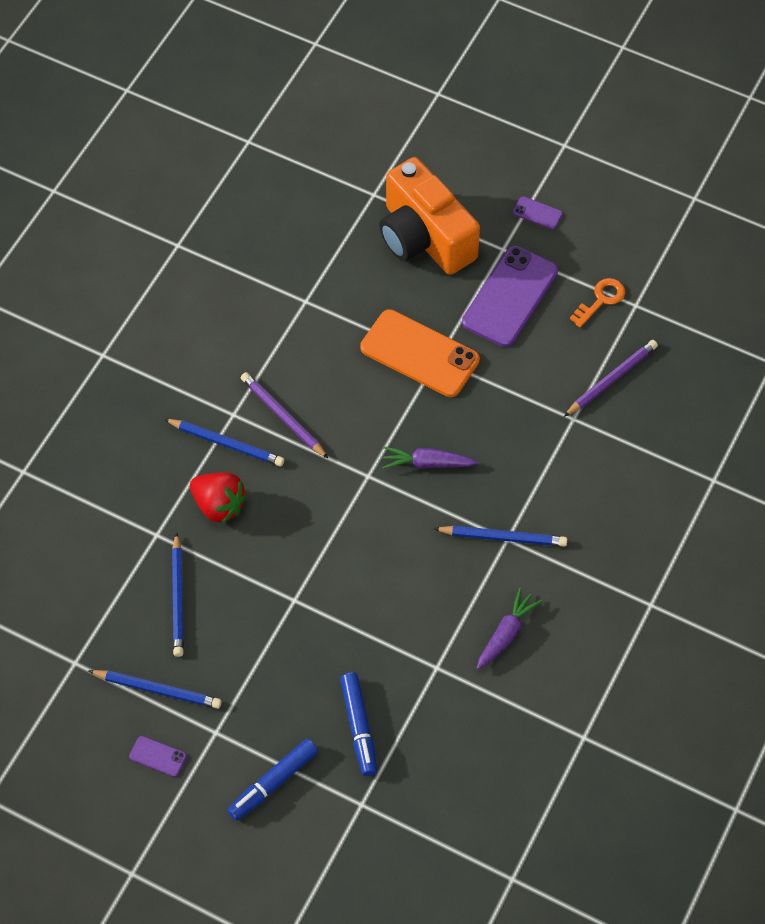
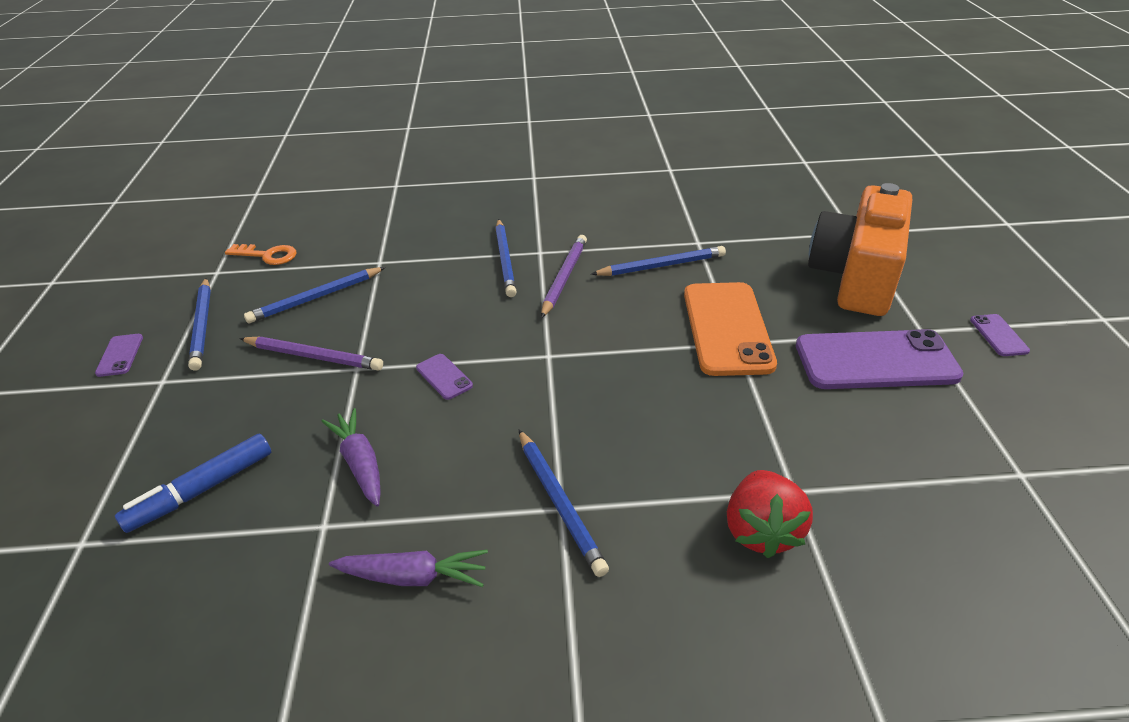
camera: 60 degrees right, 20 degrees down
(219, 505) = (435, 281): red strawberry -> red strawberry (761, 530)
(273, 783) = (100, 450): blue marker -> none
(318, 345) = (661, 266): none -> blue pencil
(345, 549) = (444, 377): none -> purple phone
(427, 463) = (603, 390): purple carrot -> purple carrot (360, 463)
(601, 300) = (978, 437): orange key -> orange key (267, 255)
(611, 379) = (891, 502): purple pencil -> purple pencil (314, 356)

